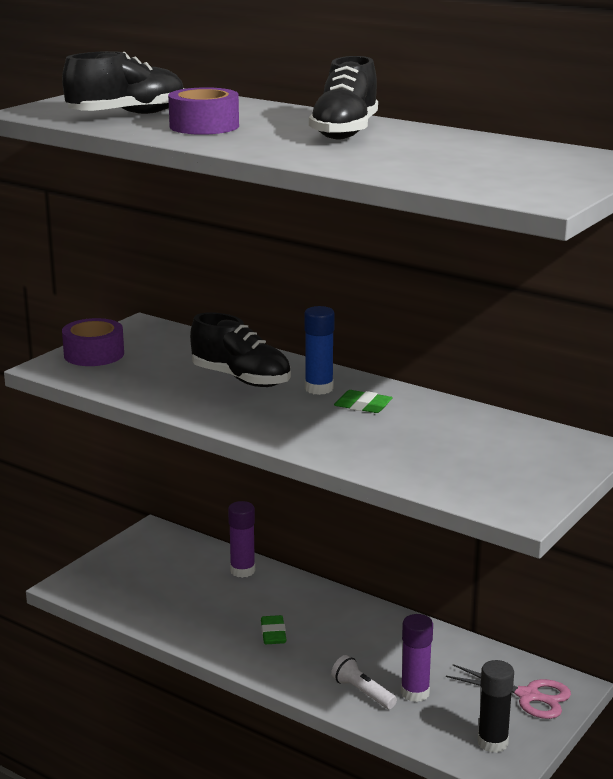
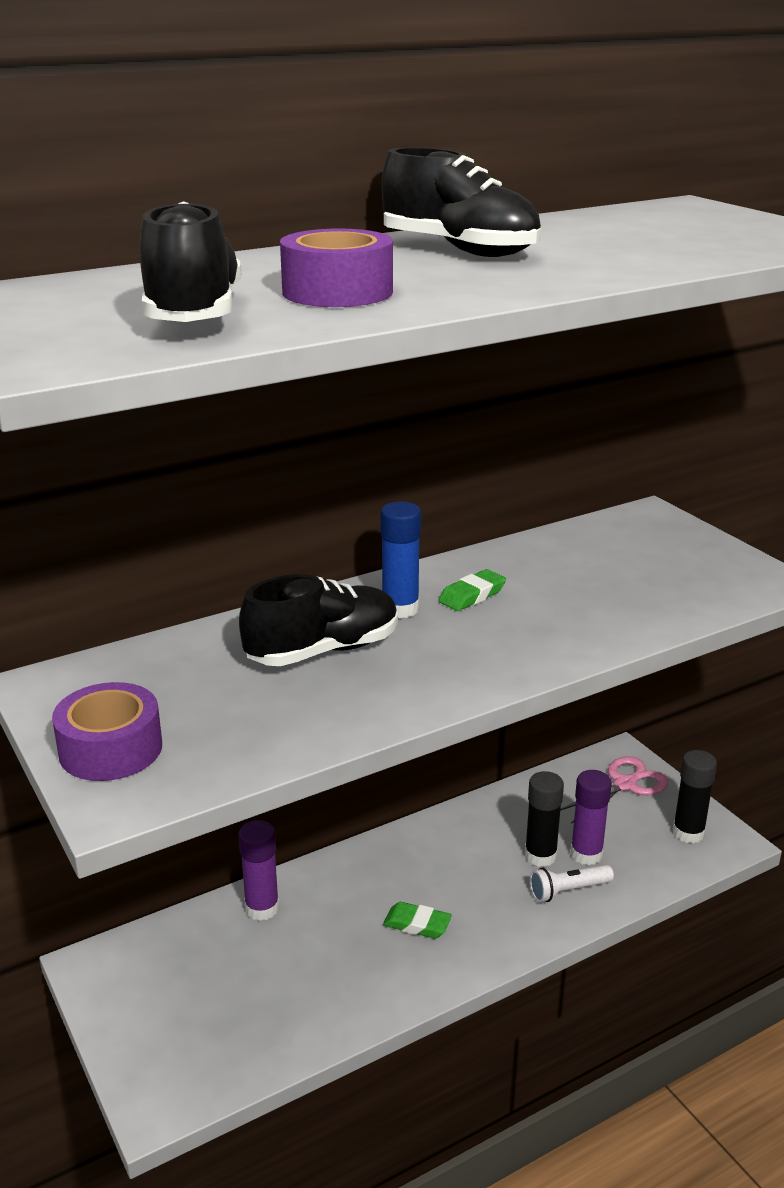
camera: 65 degrees left, 5 degrees up
(393, 671) = (540, 856): none -> black glue stick

